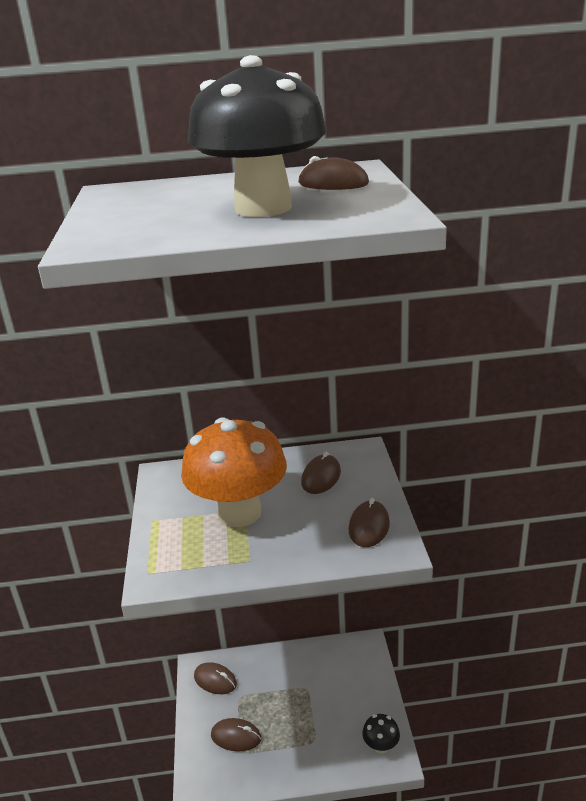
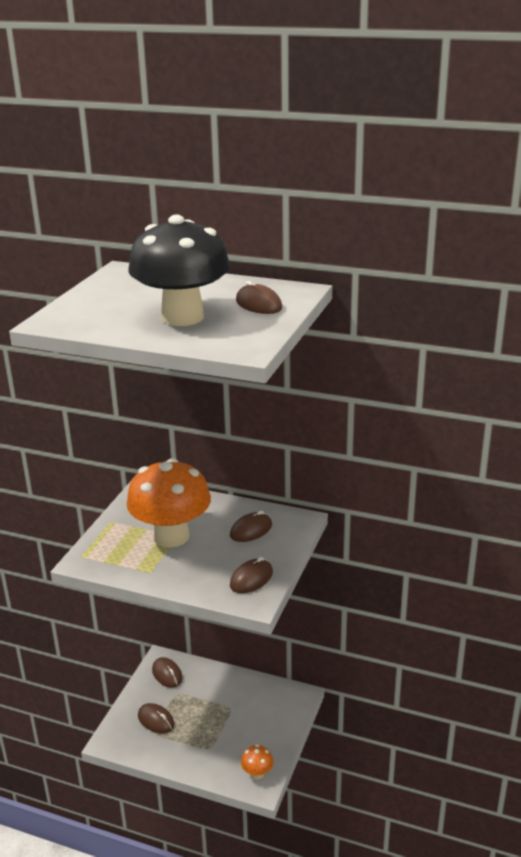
camera: 25 degrees right, 0 degrees up
(381, 746) = (257, 773): black mushroom -> orange mushroom

